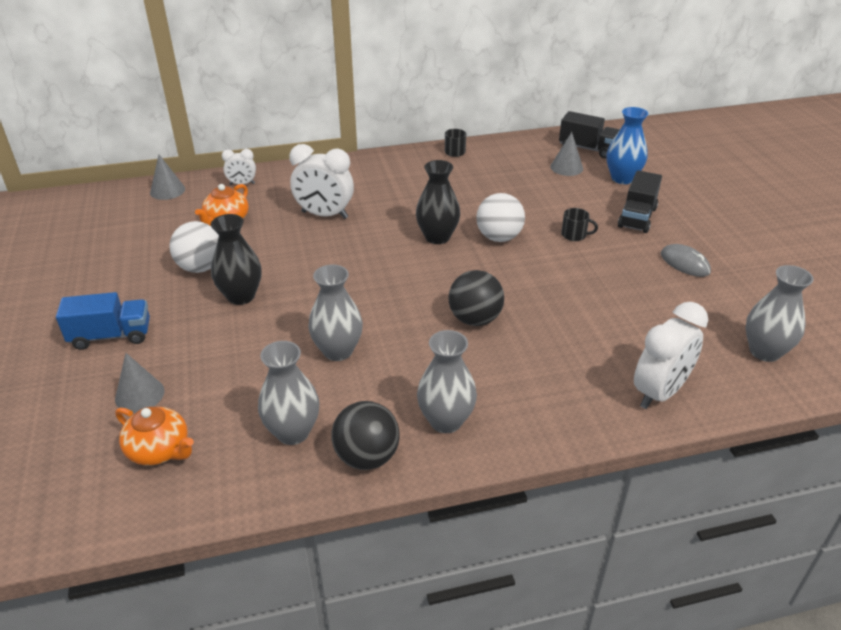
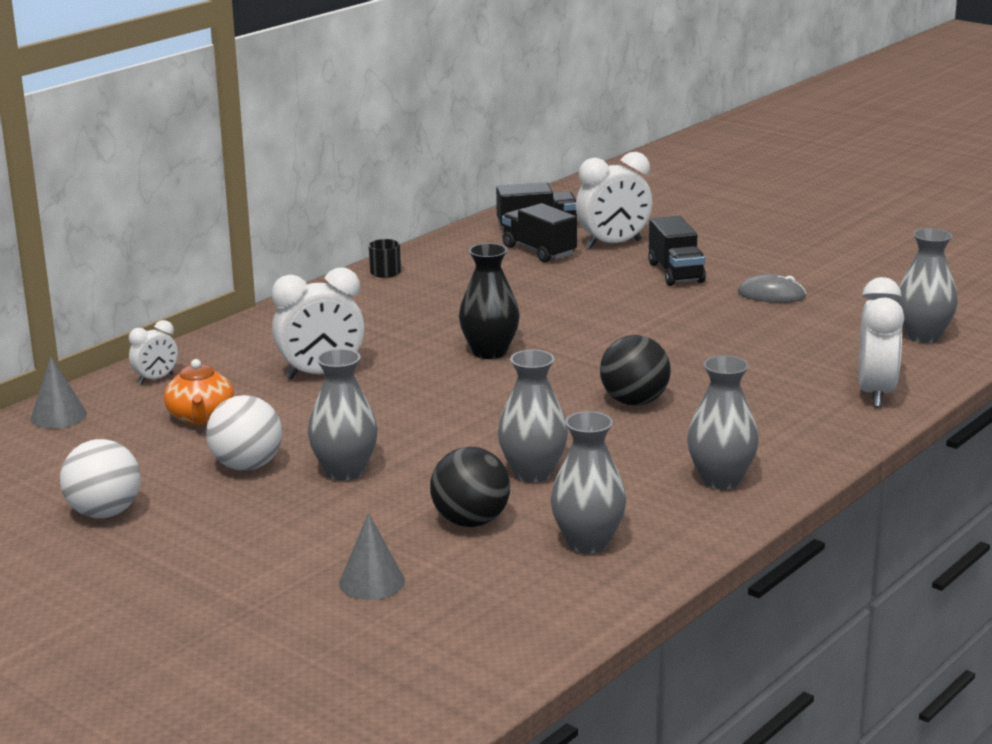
camera: 35 degrees left, 15 degrees down
(111, 336) = (244, 555): blue truck -> none
(160, 450) = (472, 607): orange teapot -> none
(241, 296) = (345, 471): black vase -> grey vase
(367, 457) = (687, 530): black ball -> black ball (471, 521)
(499, 237) = (558, 332): white ball -> white ball (104, 513)
(566, 167) = (539, 251): grey cone -> black truck
(574, 235) = (633, 305): black mug -> none
(622, 178) = (613, 244): blue vase -> white clock

